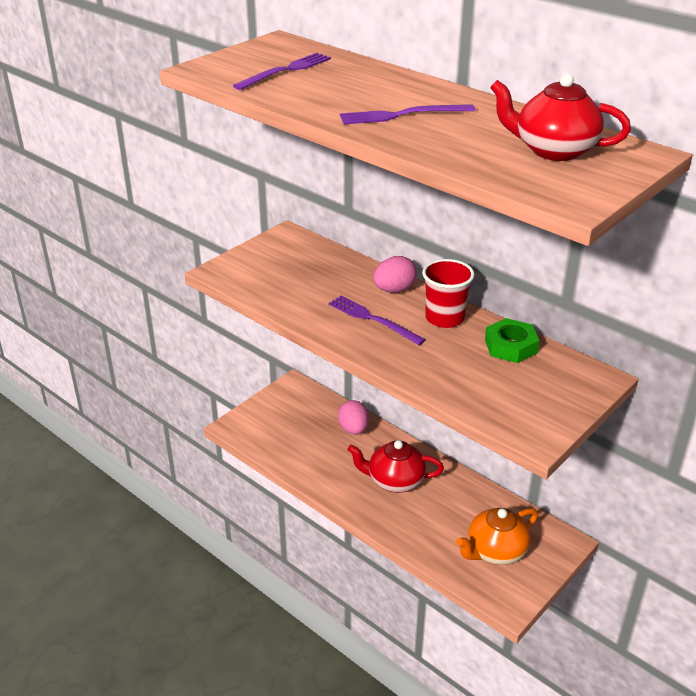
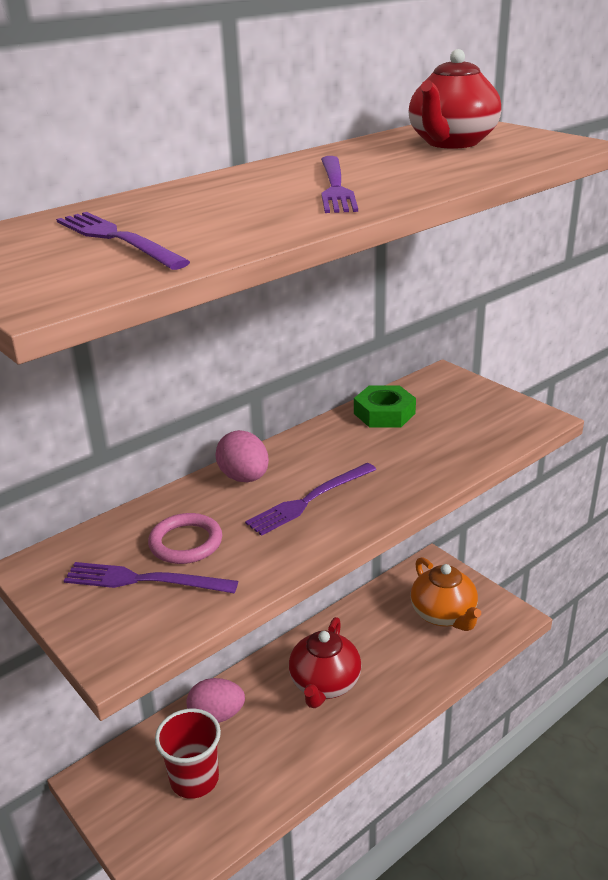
camera: 80 degrees left, 5 degrees down
(279, 269) = (144, 580): none -> purple fork
(316, 278) = (186, 542): none -> pink ring
(444, 318) = (320, 448): red cup -> red cup (194, 779)

